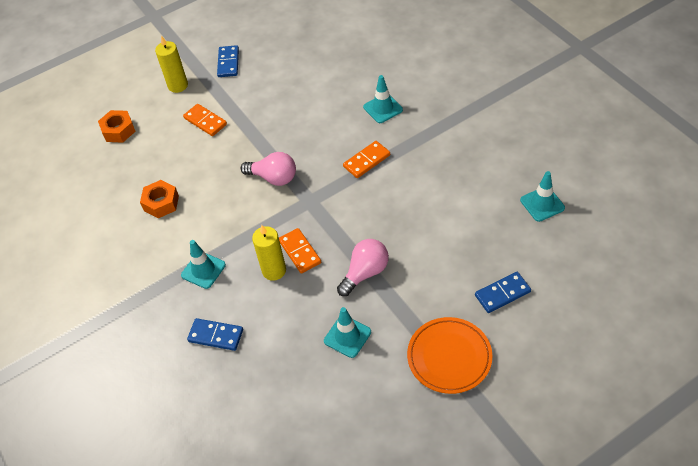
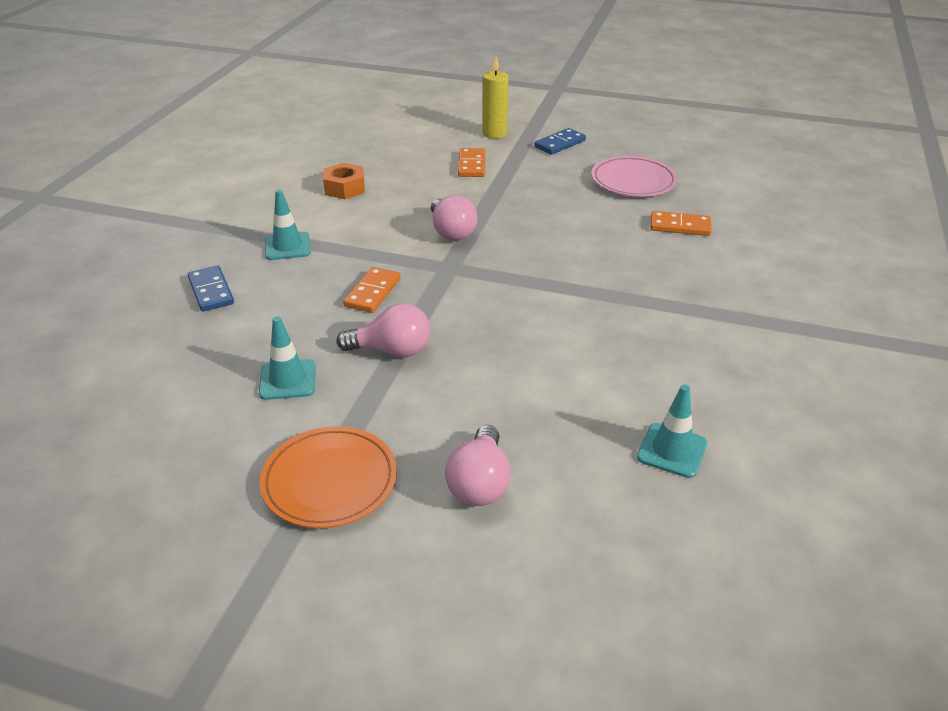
camera: 45 degrees right, 15 degrees down
(118, 130) = (403, 132): orange nut -> none
(274, 270) = (330, 288): yellow candle -> none
(308, 59) = (633, 181): none -> pink plate
(367, 161) = (551, 278): orange domino -> orange domino (680, 226)
(383, 108) = (639, 254): turquoise traffic cone -> none
(502, 293) = (479, 483): blue domino -> pink light bulb

